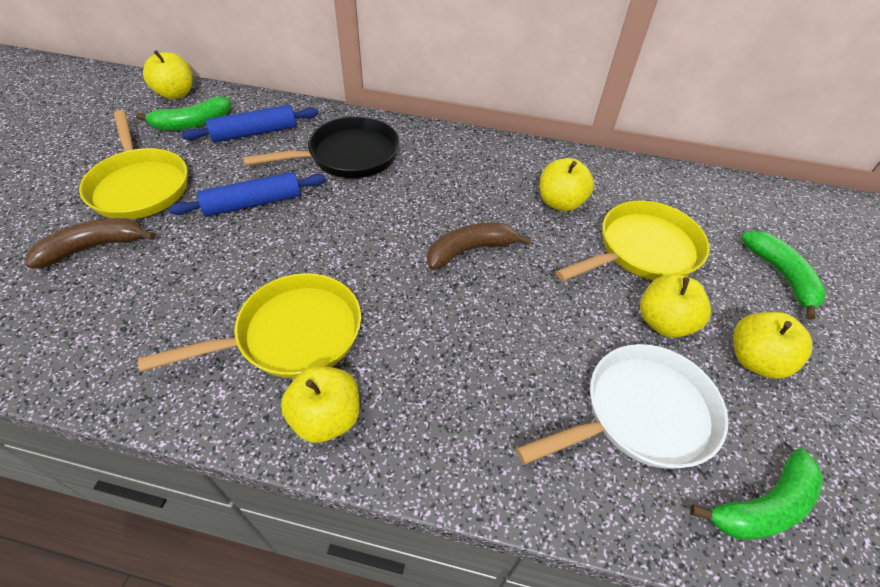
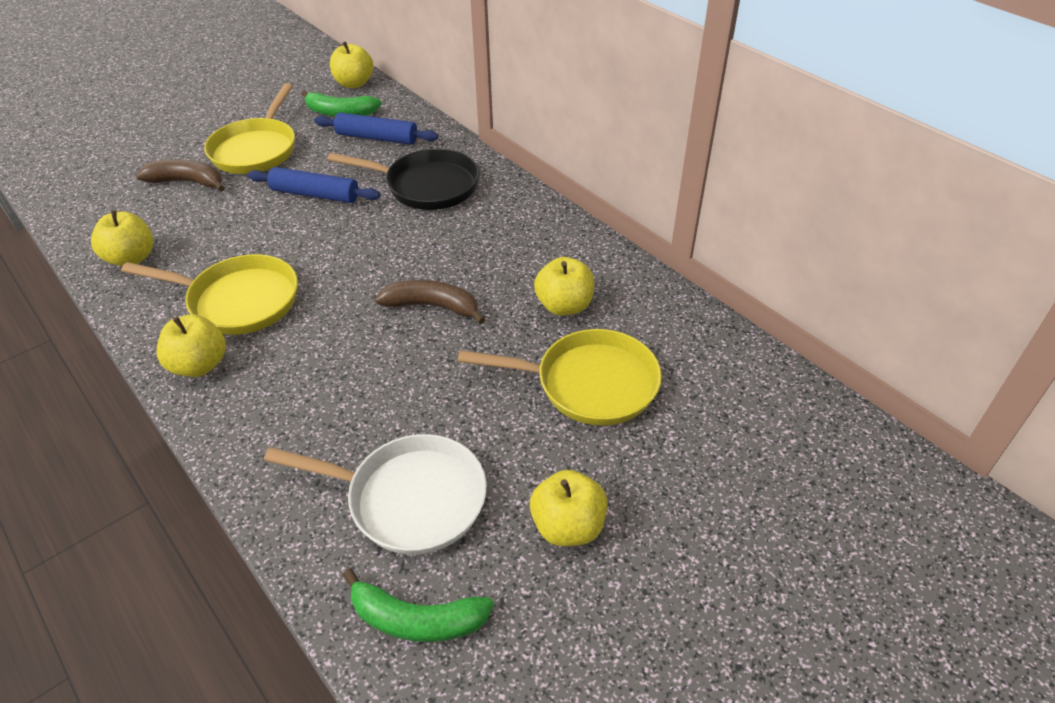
camera: 40 degrees right, 5 degrees down
(663, 322) = (524, 449): yellow apple -> yellow apple (131, 258)
(781, 276) = (706, 481): green banana -> none

